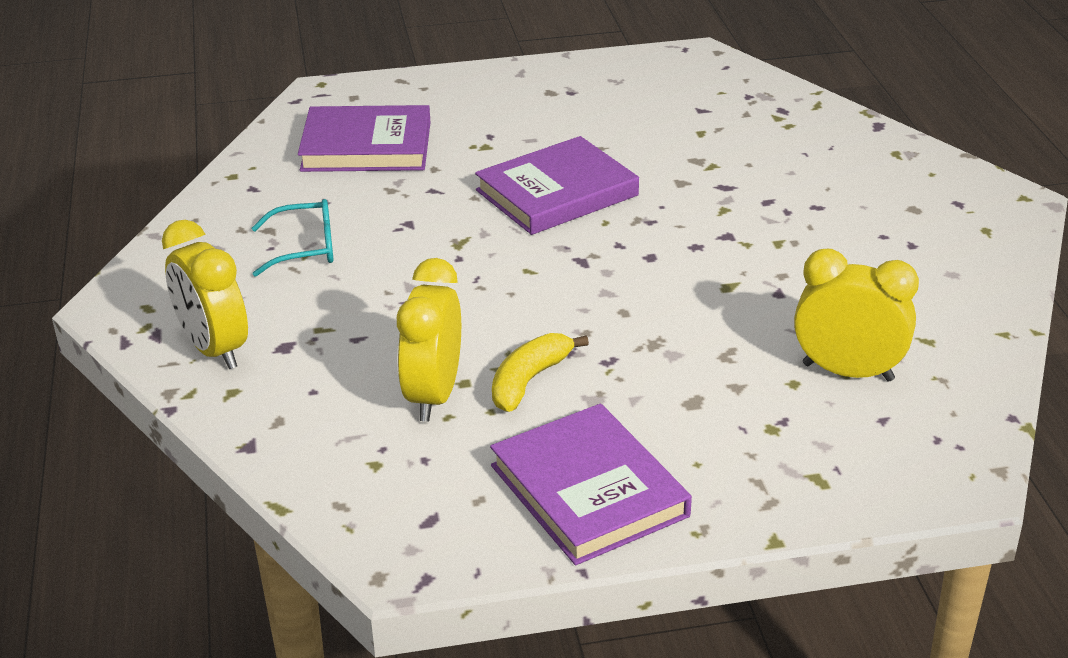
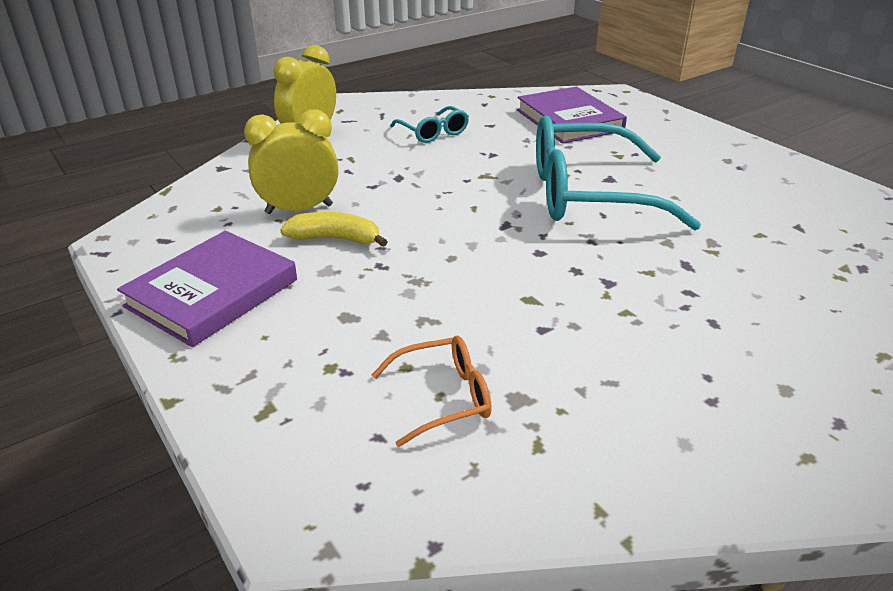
camera: 65 degrees right, 0 degrees up
(557, 193) = (588, 194): purple book -> turquoise glasses
(848, 372) = (443, 397): yellow clock -> orange glasses

